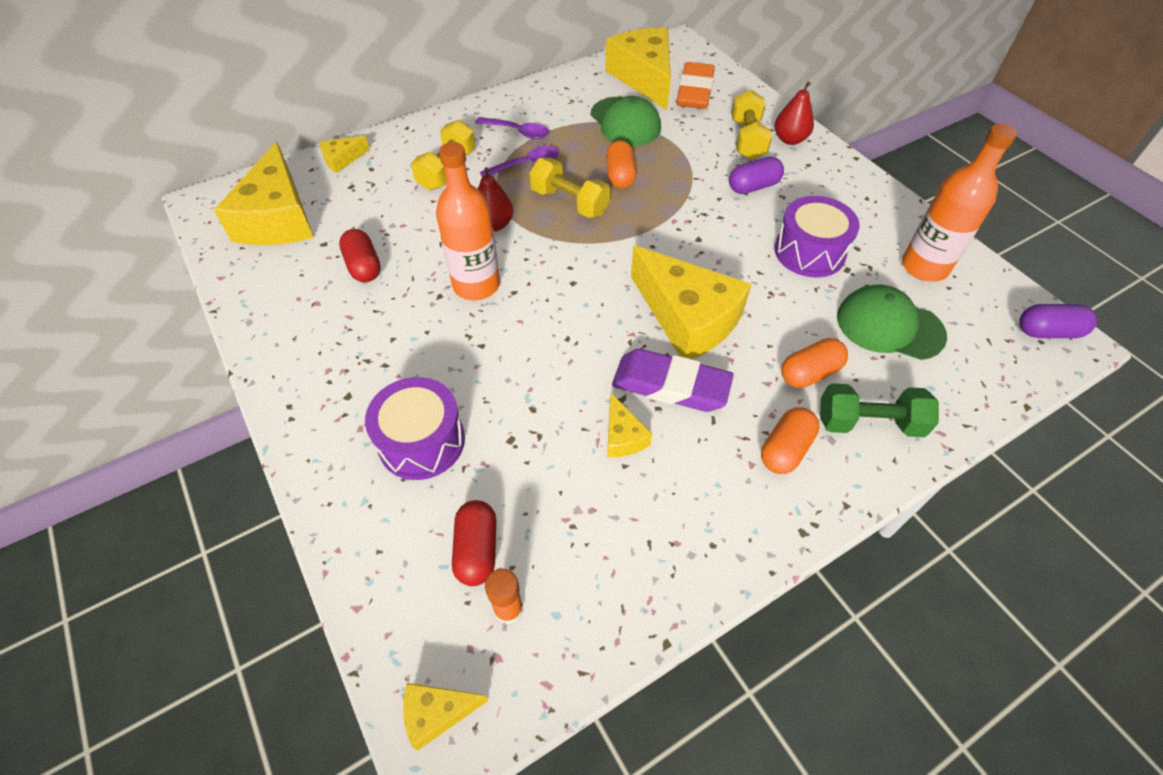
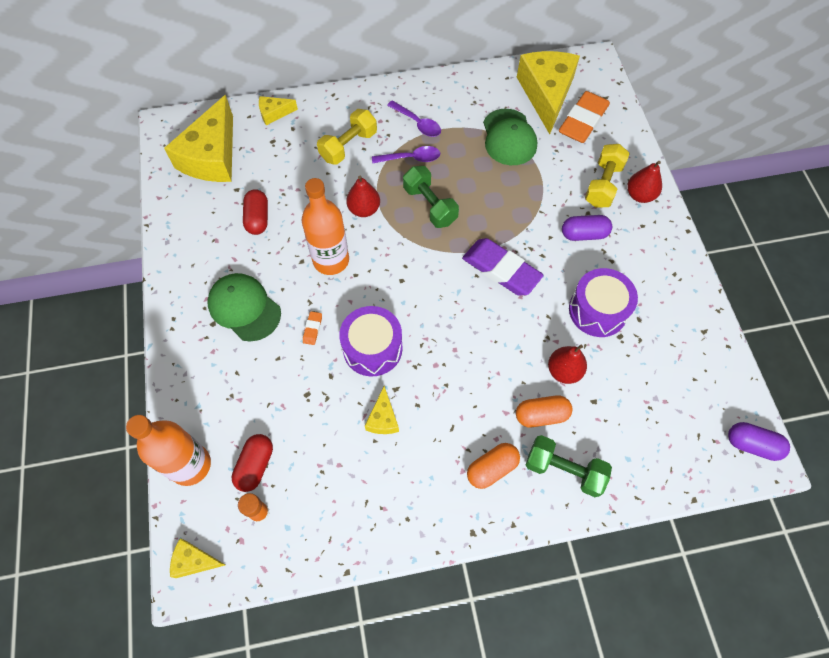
camera: 20 degrees right, 10 degrees up
(421, 441) = (248, 375): purple drum -> purple drum (372, 348)
(485, 364) = (312, 329): none -> orange eraser
(569, 202) = (430, 205): yellow dumbbell -> green dumbbell
(620, 176) = (480, 191): orange capsule -> none
(671, 385) = (434, 390): purple eraser -> purple eraser (501, 270)
(687, 318) = (472, 339): yellow cheese -> none
(808, 320) = (564, 371): none -> red pear
(889, 326) = (625, 397): green cap -> green cap (244, 308)
(924, 267) = (685, 354): orange bottle -> orange bottle (190, 465)

